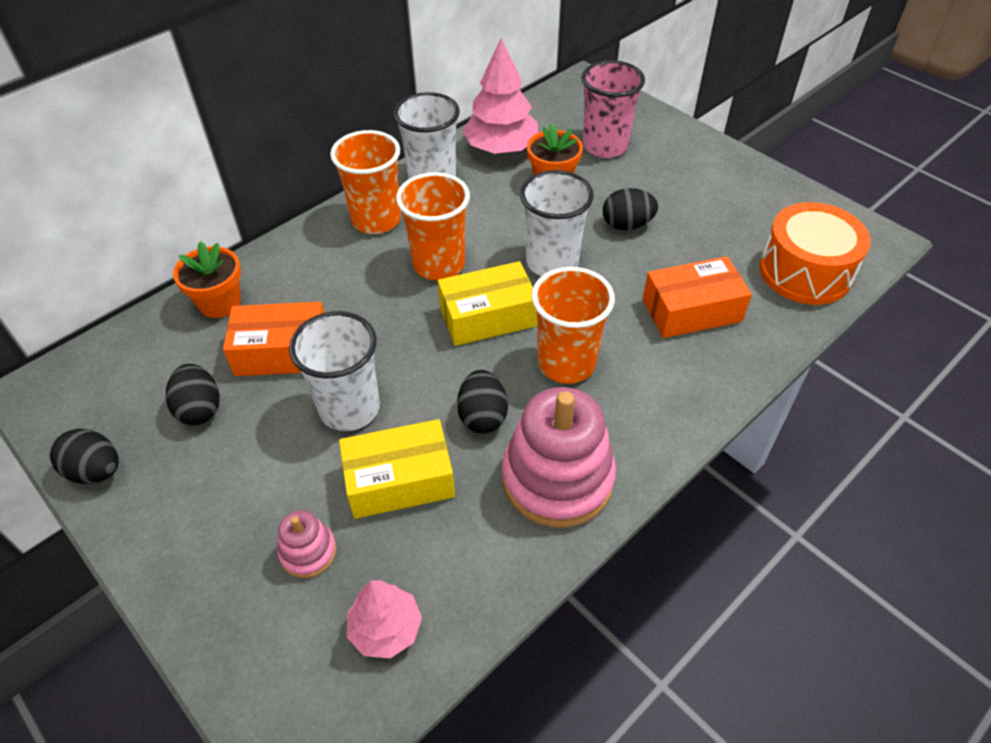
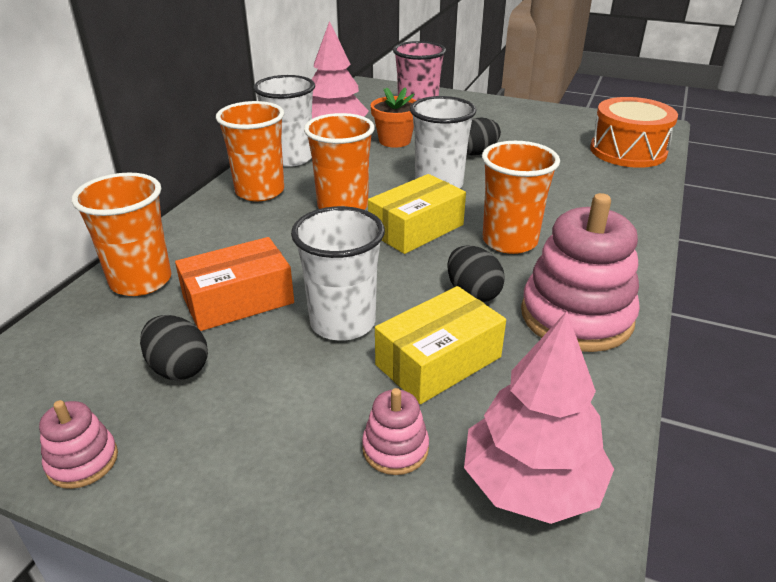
camera: 25 degrees left, 15 degrees down
(96, 471) = (82, 461): black egg -> pink stacking toy
(220, 303) = (141, 281): orange flower pot -> orange cup
(385, 628) = (531, 484): pink tree -> pink tree, size x1.64
(691, 310) = (573, 188): orange box -> none

